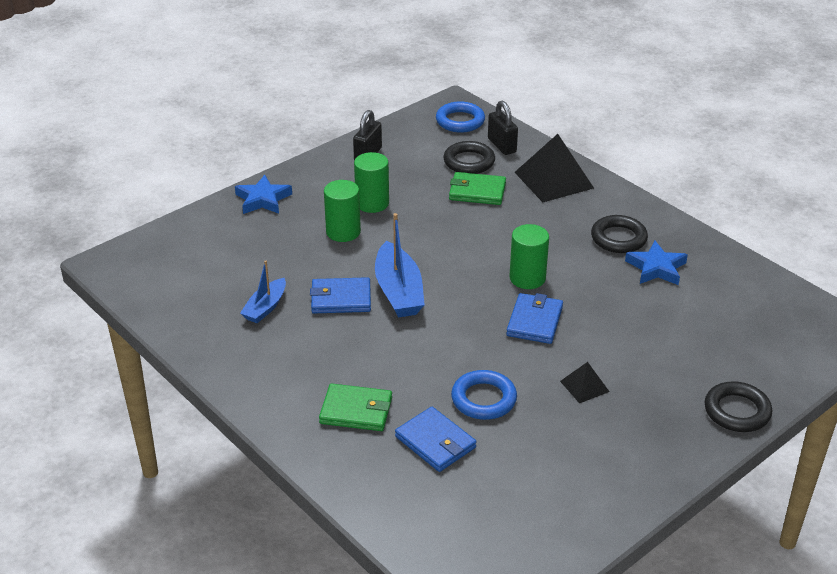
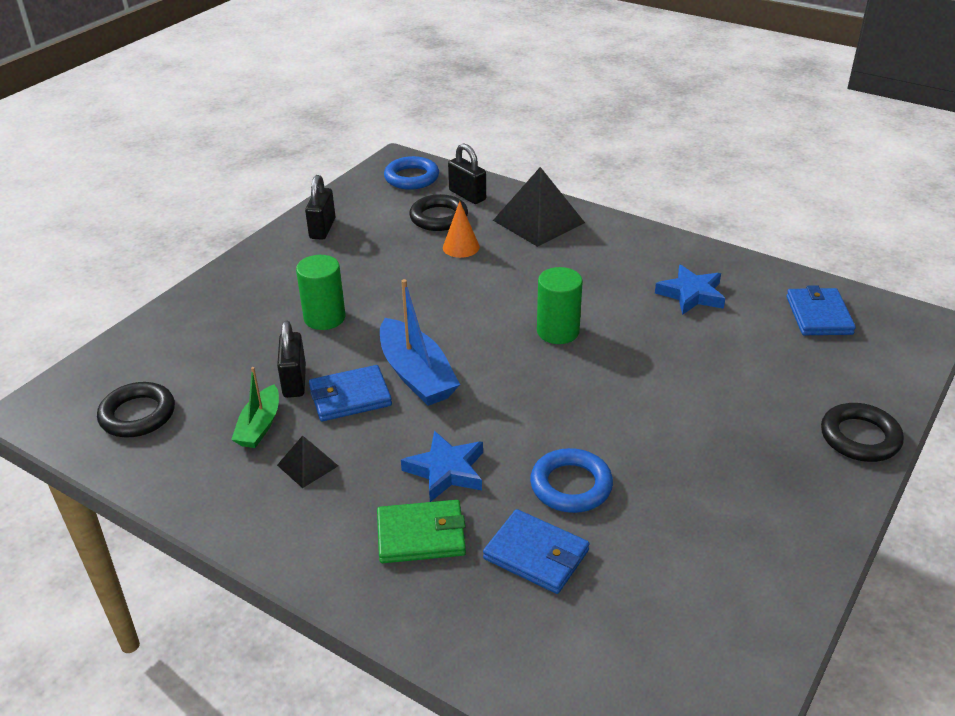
camera: 15 degrees left, 0 degrees up
(263, 199) = (215, 297): blue star -> blue star (446, 470)
(265, 307) = (260, 426): blue boat -> green boat
(303, 278) = (294, 381): none -> black padlock
(372, 203) = (347, 280): green cylinder -> none
(477, 191) = (461, 247): green wallet -> orange cone
(534, 321) = (588, 379): blue wallet -> blue wallet (819, 315)
(584, 386) = (679, 444): black pyramid -> black pyramid (307, 465)
(618, 238) = (636, 270): black ring -> black ring (137, 415)

